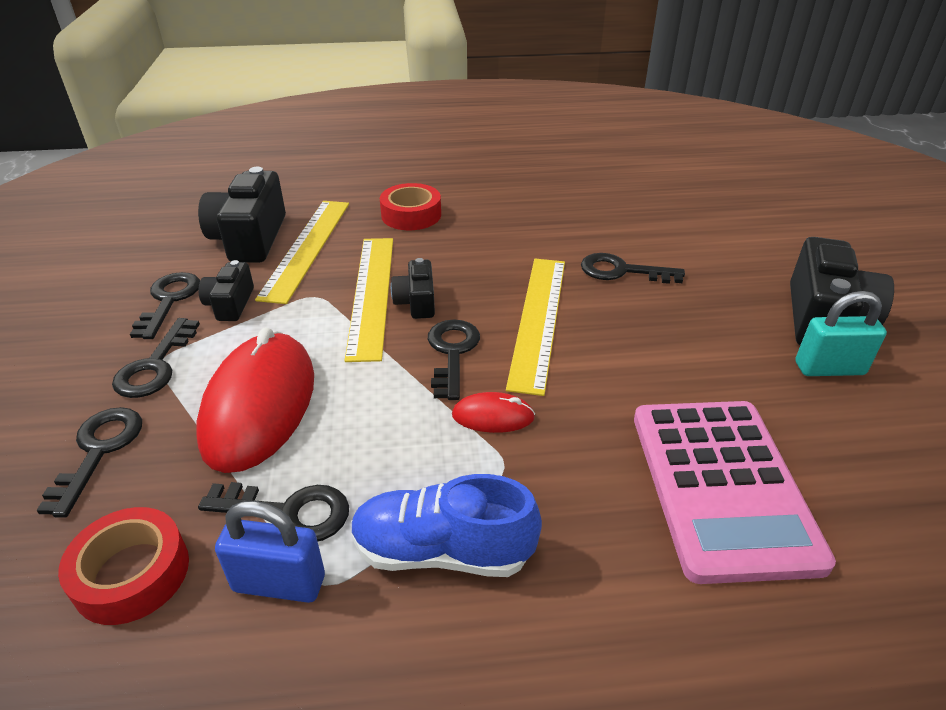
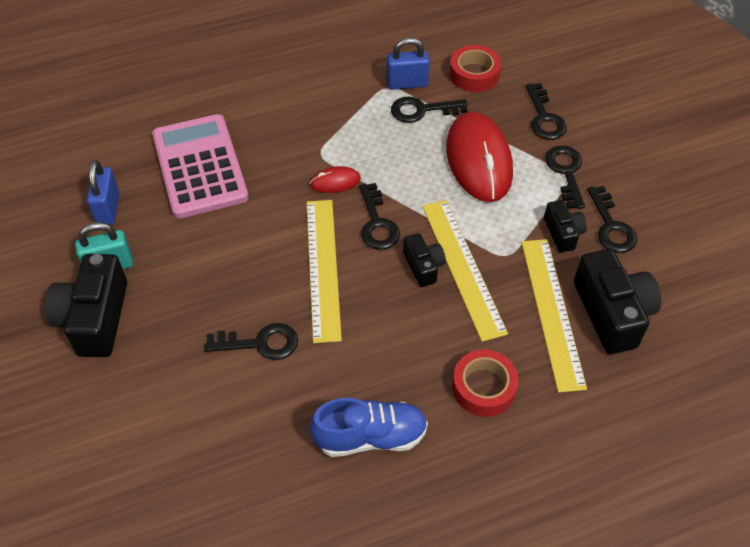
camera: 165 degrees right, 15 degrees up
(442, 551) = (339, 109): blue shoe -> blue shoe (370, 437)
(866, 445) = (108, 208): none -> blue padlock

